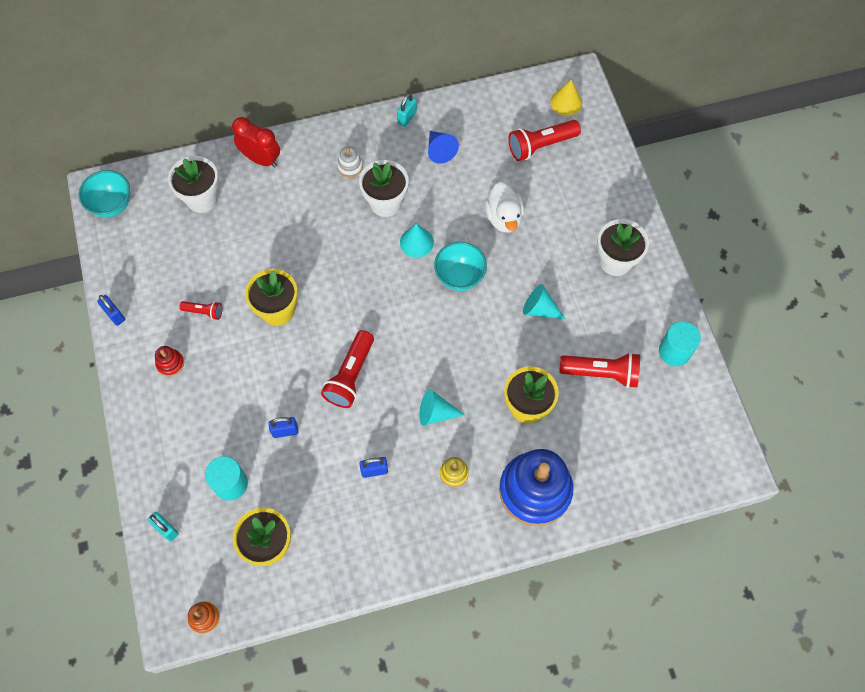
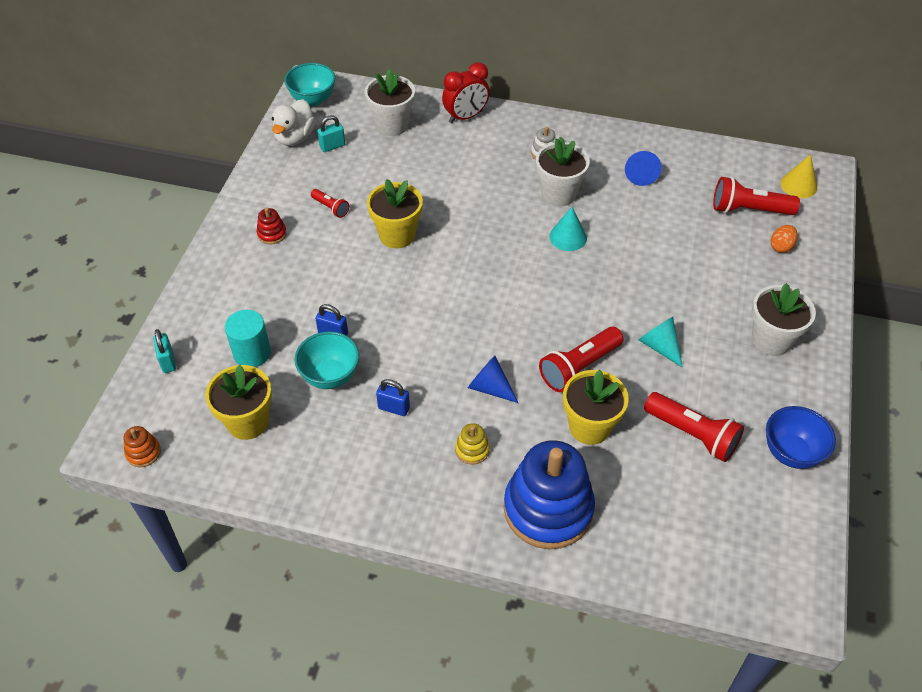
camera: 30 degrees right, 15 degrees down
(114, 315) = (253, 178): blue padlock -> none
(261, 159) = (465, 117): red clock -> red clock turned 90 degrees clockwise
(350, 375) = (427, 317): red flashlight -> red flashlight (579, 367)
(407, 117) = (625, 137): turquoise padlock -> turquoise padlock (332, 146)
(436, 413) = (490, 387): turquoise cone -> blue cone
(459, 277) = (592, 283): turquoise bowl -> turquoise bowl (330, 376)
(503, 218) = (671, 253): white duck -> white duck (295, 137)
(581, 170) = (781, 247): none -> orange egg
(674, 351) = (791, 453): turquoise cylinder -> blue bowl

